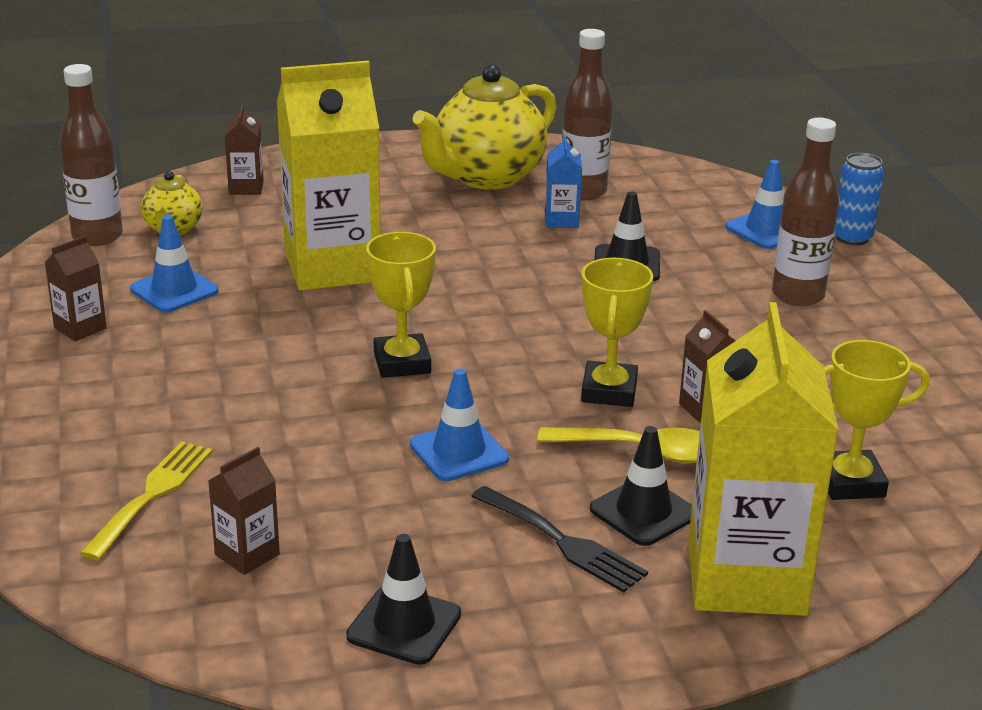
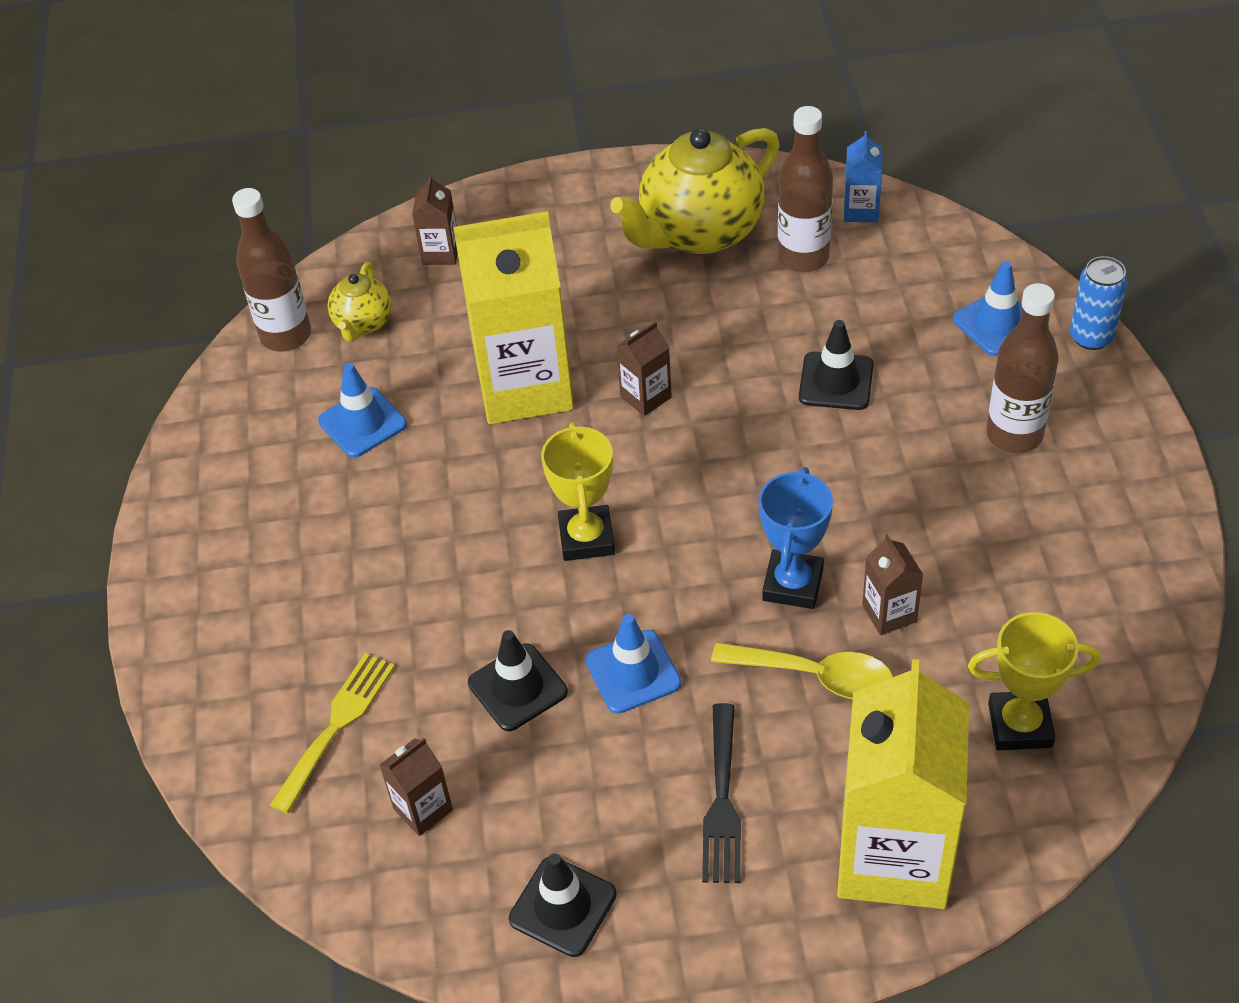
camera: 10 degrees right, 20 degrees up
(80, 328) = (269, 481): brown carton -> brown carton (646, 397)
(561, 220) = (774, 307): blue carton -> blue carton (861, 210)
(563, 542) = (722, 801): black fork -> black fork turned 45 degrees clockwise
(609, 391) = (793, 584): yellow trophy -> blue trophy
(643, 512) = (806, 762): black traffic cone -> black traffic cone (517, 687)

